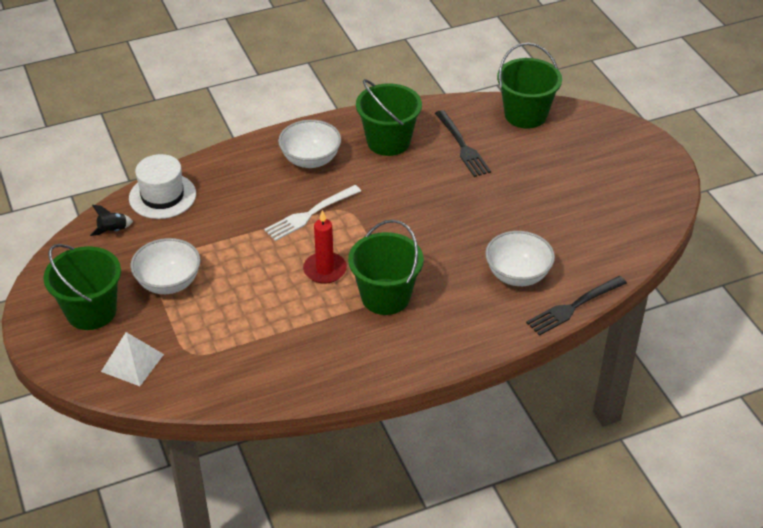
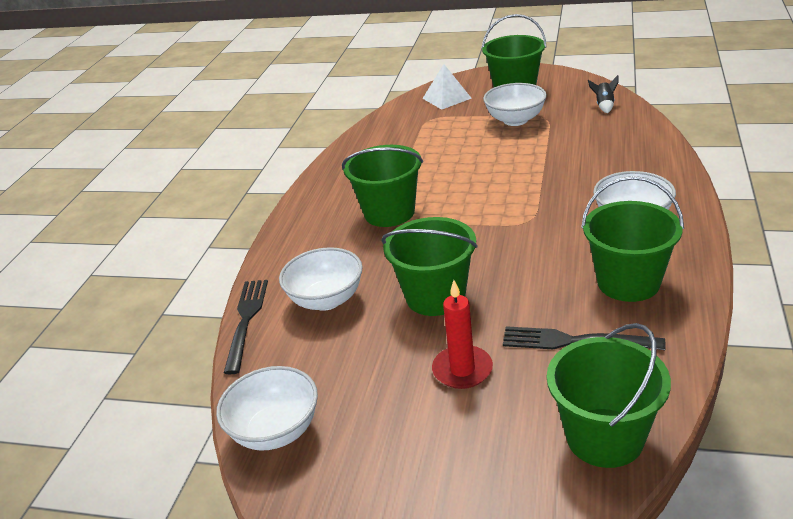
camera: 130 degrees right, 10 degrees down
(162, 196) = (635, 131): white hat -> none
(310, 214) = (540, 199): white fork -> none
(325, 270) = (456, 190): red candle -> red candle (462, 370)
(469, 220) = (435, 296): none -> green bucket
(638, 233) = (276, 431): none -> white bowl

